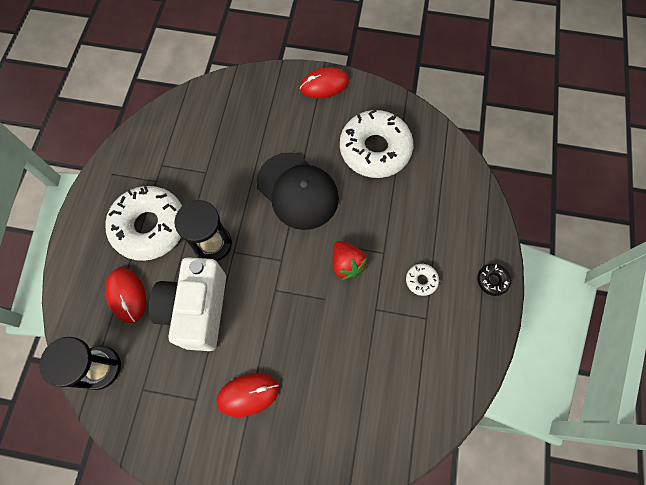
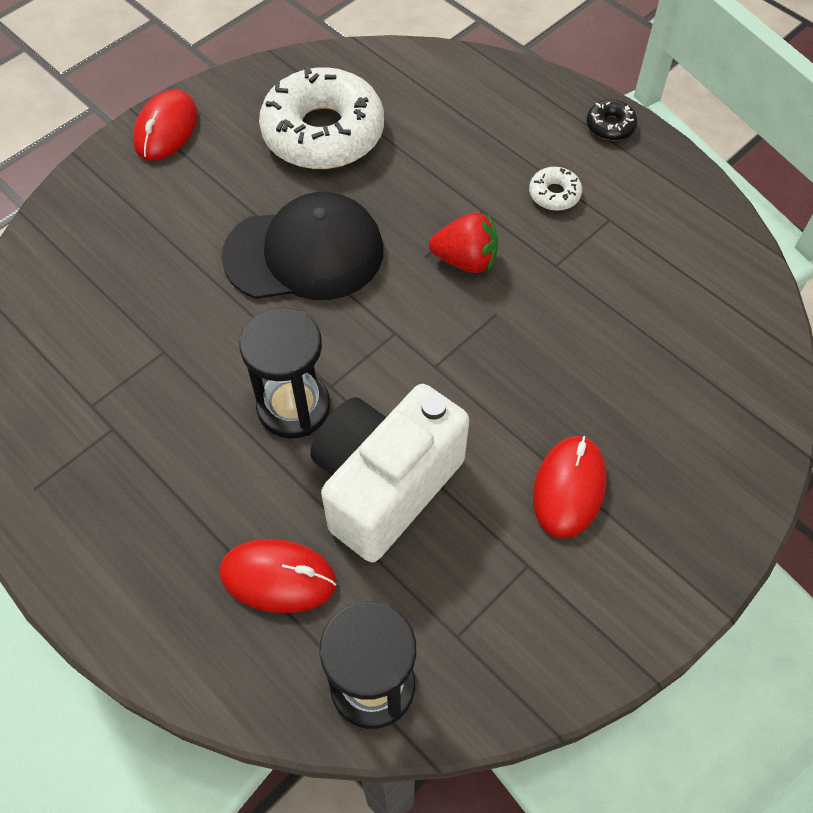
camera: 55 degrees left, 10 degrees down
(150, 227) = (186, 479): white donut -> none
(197, 309) = (385, 485): white camera -> white camera turned 90 degrees clockwise

